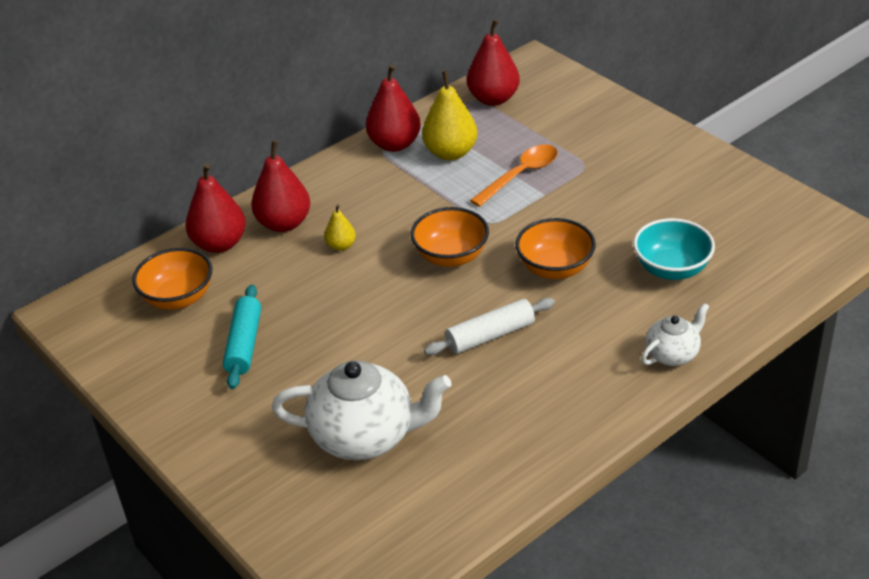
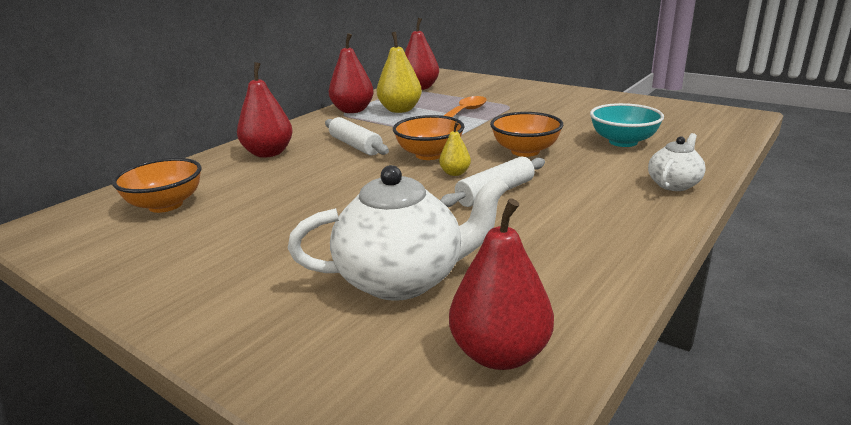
camera: 15 degrees left, 15 degrees down
(219, 244) = (207, 169): red pear -> red pear (500, 354)
(244, 344) = (241, 227): turquoise rolling pin -> none
(341, 246) = (326, 159): yellow pear -> yellow pear (455, 173)
(378, 224) = (355, 146): none -> white rolling pin

